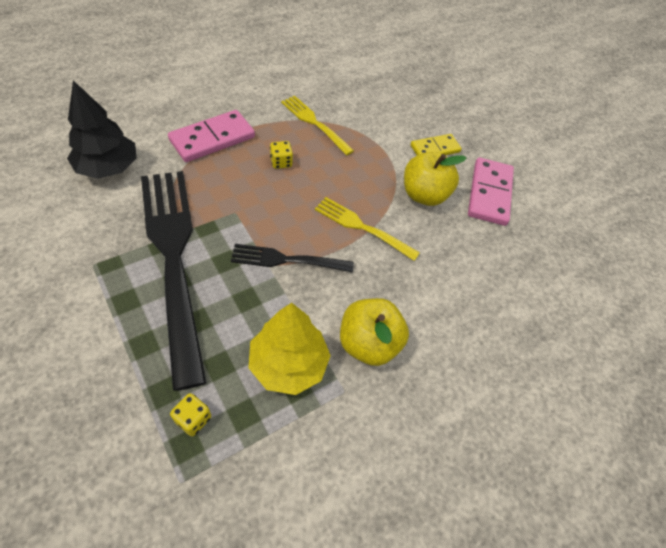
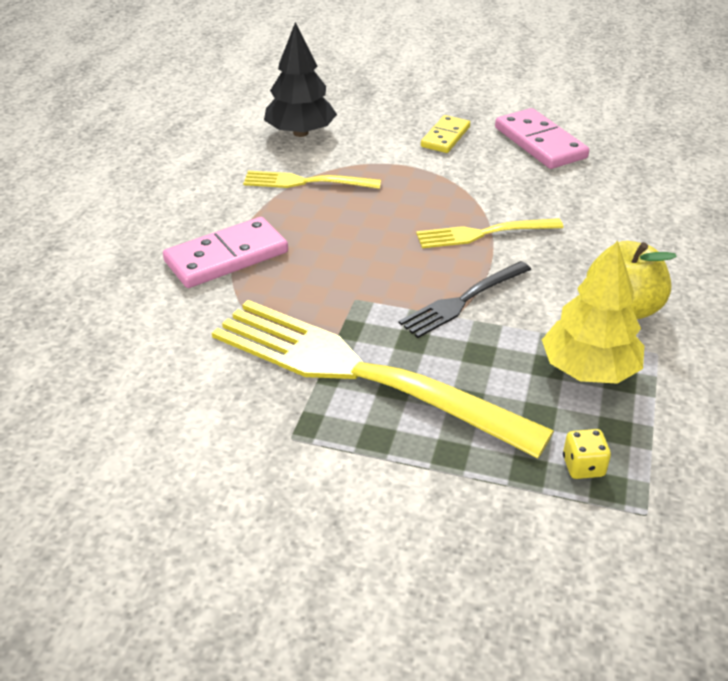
camera: 35 degrees left, 15 degrees down
(108, 168) = (157, 353): black tree -> black tree (300, 133)
(173, 258) = (361, 374): black fork -> yellow fork
(212, 139) = (226, 257): pink domino -> pink domino turned 45 degrees clockwise
(281, 162) = (329, 232): yellow dice -> none
(424, 195) = (492, 177): yellow apple -> none

